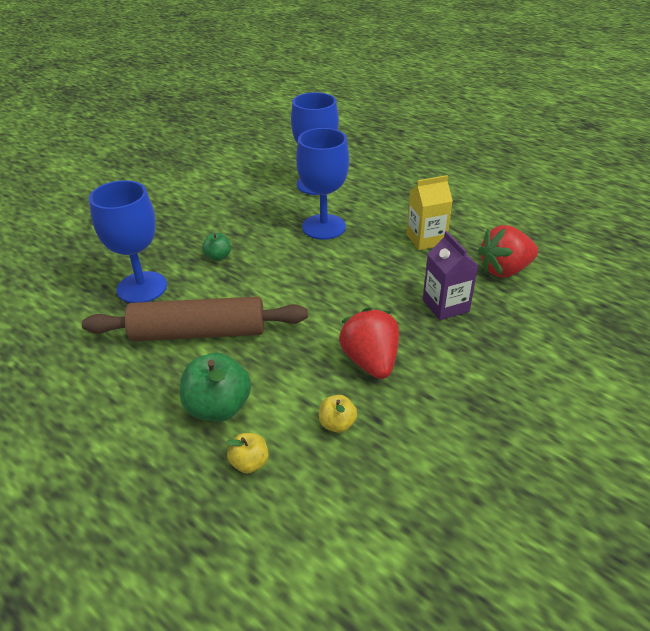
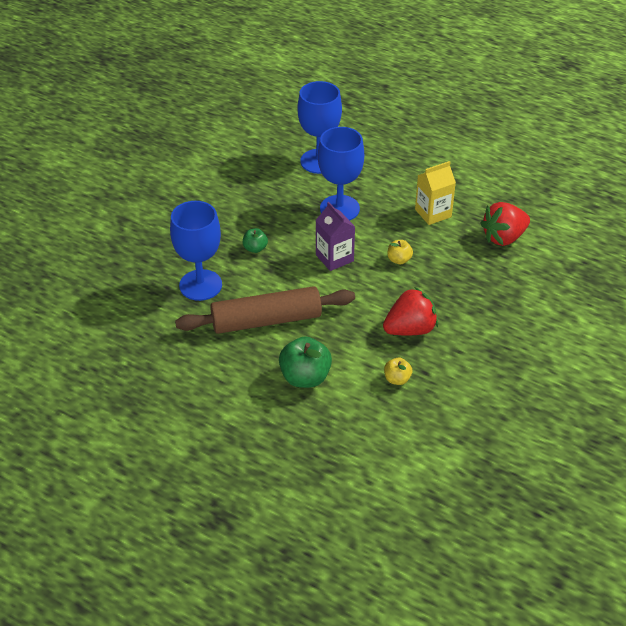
camera: 10 degrees left, 5 degrees up
(249, 463) = (342, 413): yellow apple -> yellow apple (399, 260)
(370, 361) = (410, 329): red strawberry -> red strawberry turned 90 degrees clockwise
(445, 305) = (460, 275): purple carton -> purple carton (334, 258)

